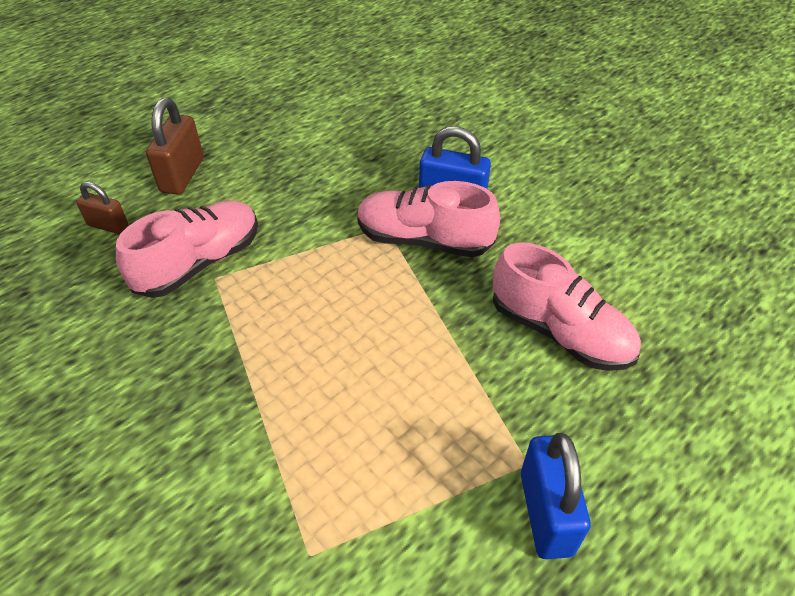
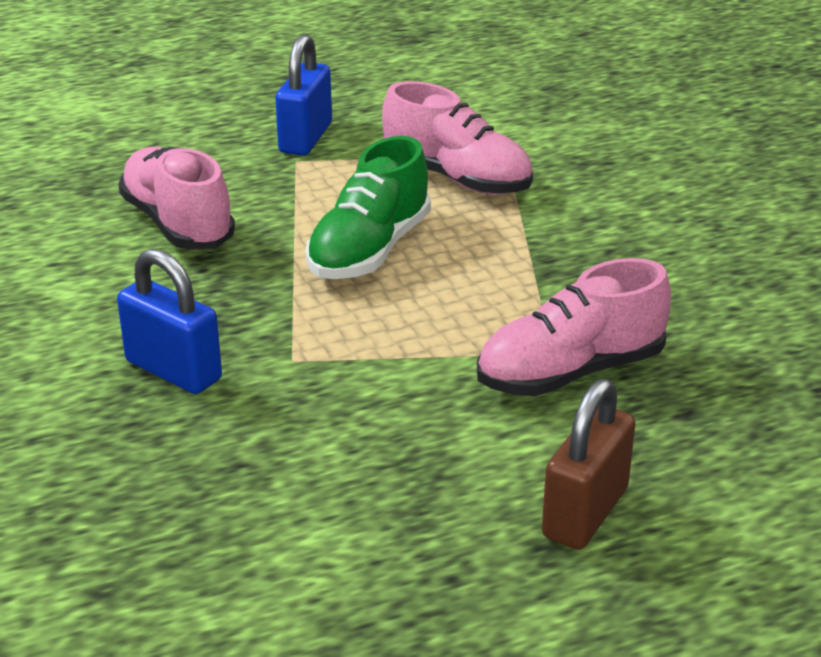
camera: 160 degrees left, 15 degrees down
(108, 225) = (710, 453): brown padlock -> none
(386, 344) = (369, 250): none -> green shoe
(424, 240) = (252, 333): pink shoe -> pink shoe (457, 178)

